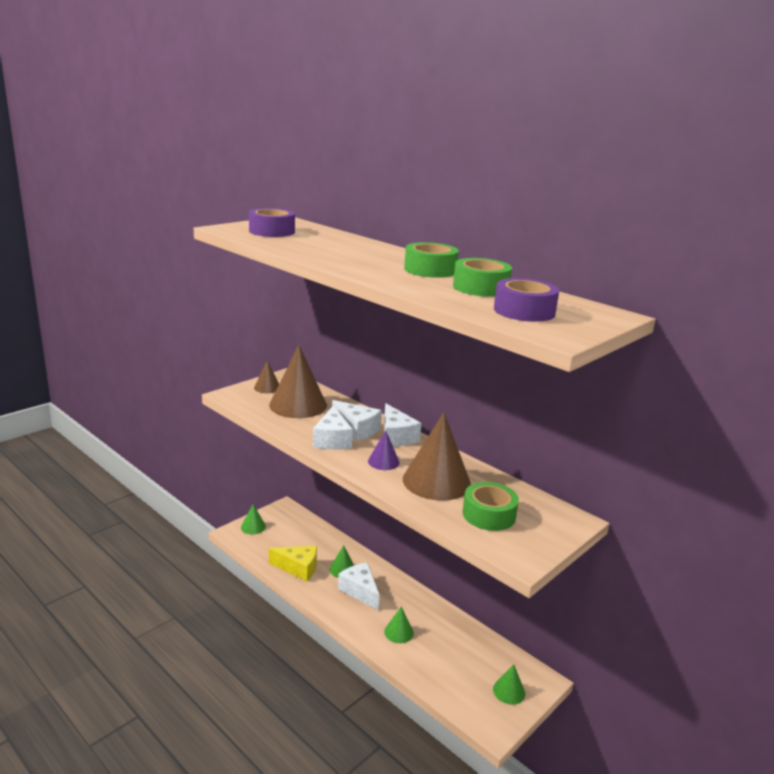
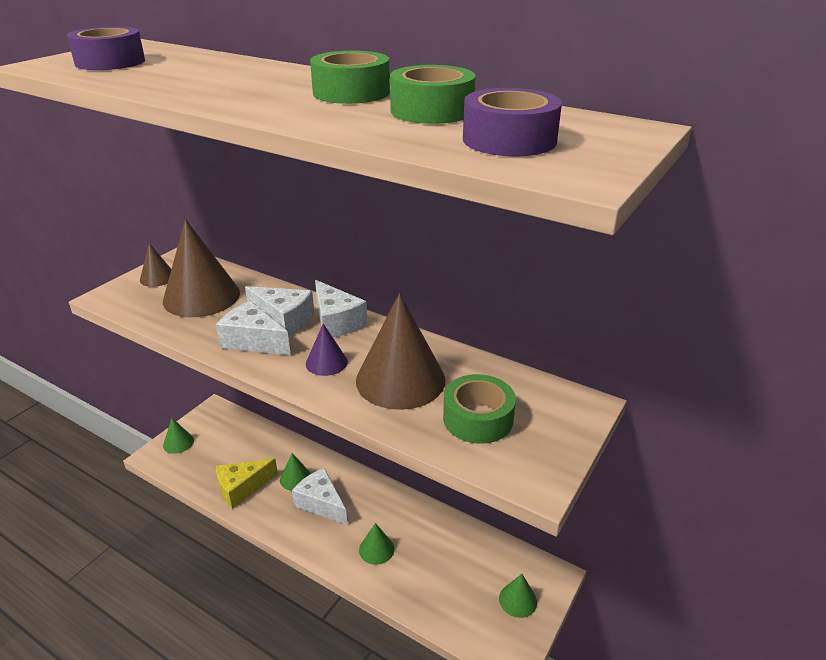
camera: 10 degrees left, 10 degrees up
(298, 568) = (242, 488): yellow cheese -> yellow cheese turned 150 degrees clockwise
(332, 439) = (253, 341): white cheese -> white cheese turned 135 degrees clockwise

